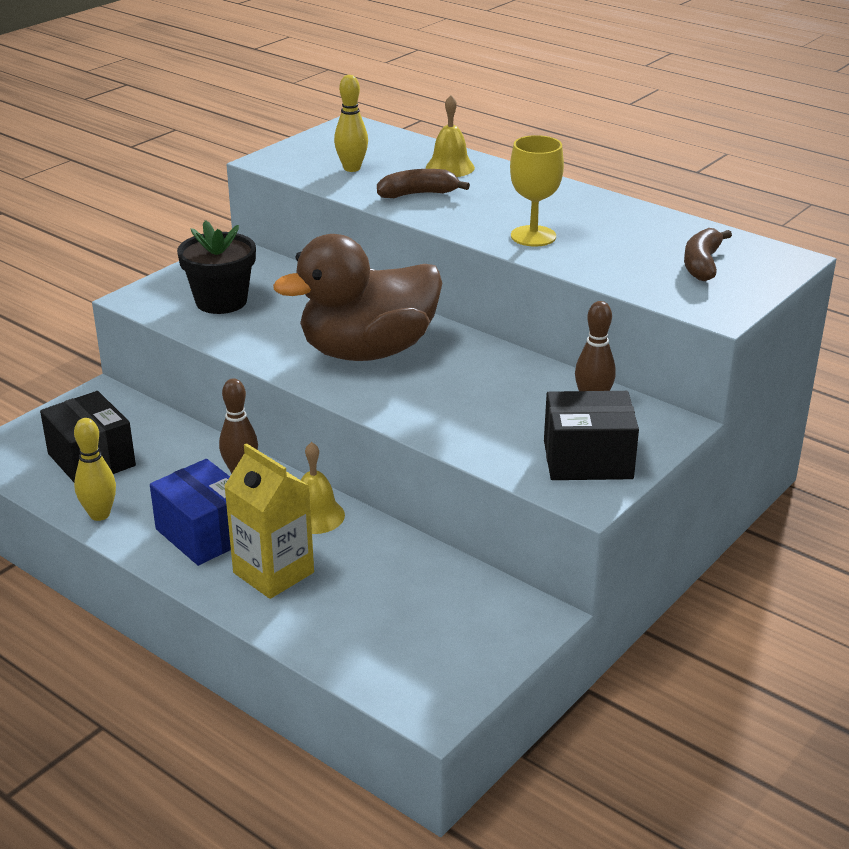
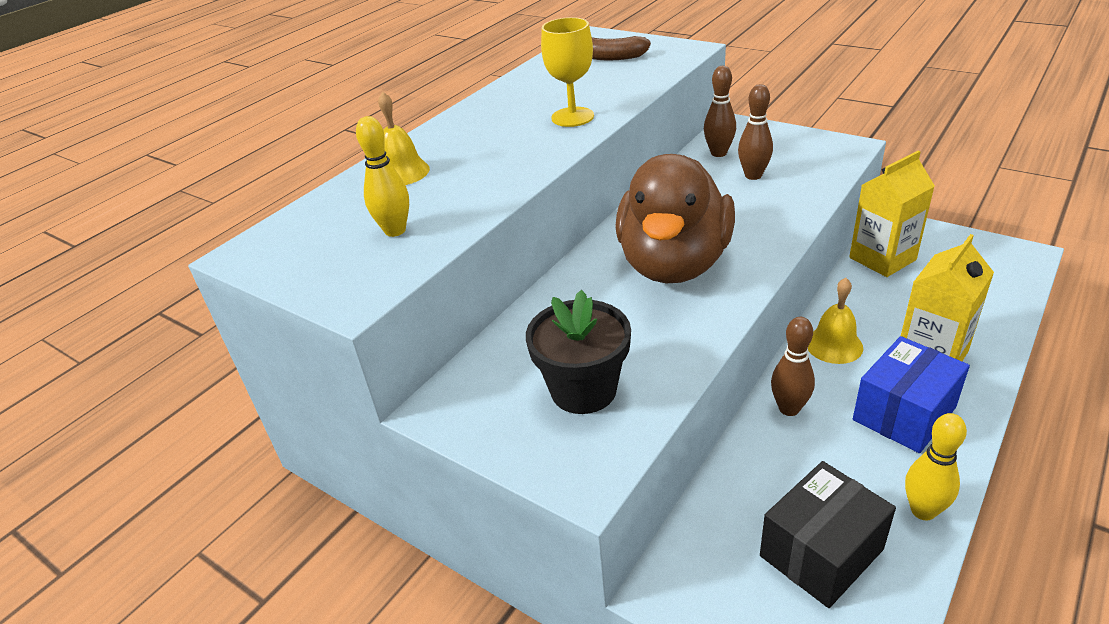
camera: 90 degrees left, 5 degrees up
(368, 351) = (674, 264): brown duck -> brown duck turned 45 degrees clockwise
(418, 194) = (475, 181): brown banana -> none
(458, 587) = (882, 259): none -> yellow carton
(528, 417) = (753, 175): none -> brown bowling pin
(587, 460) = (800, 149): black box -> none

